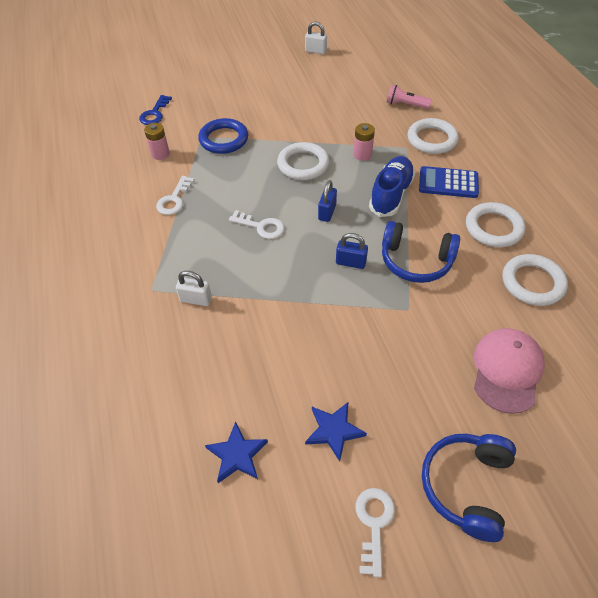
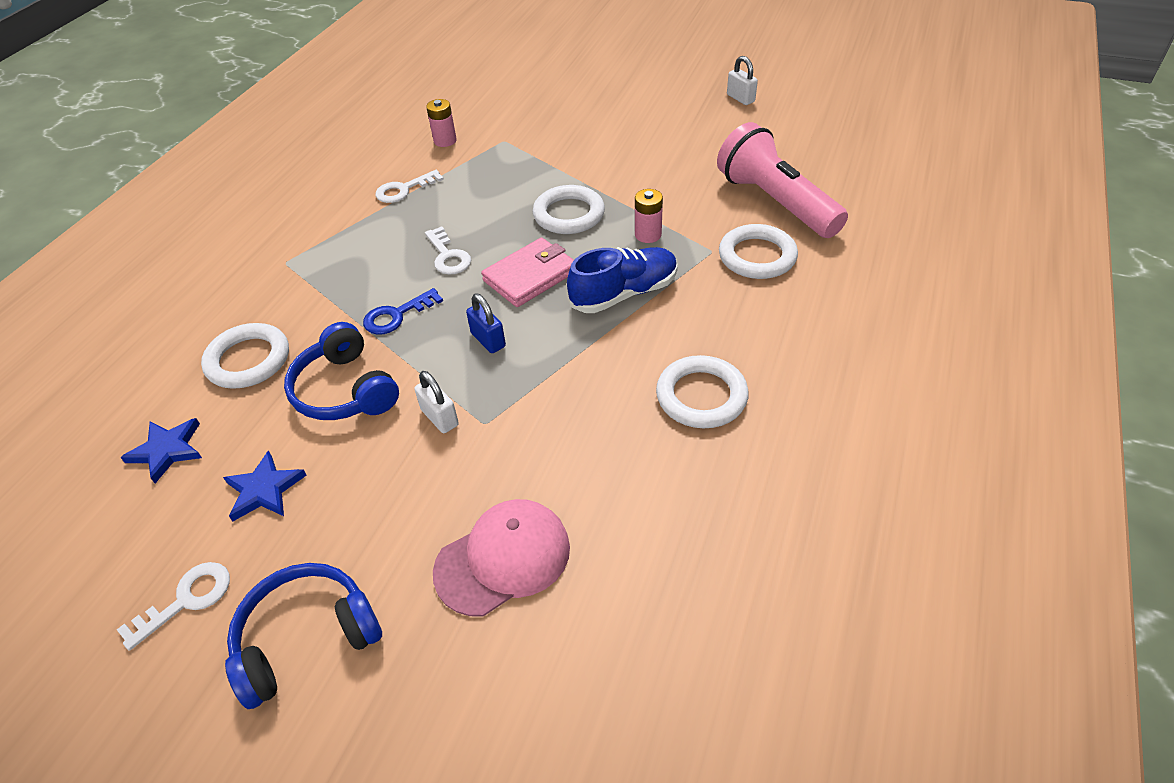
camera: 40 degrees right, 5 degrees down
(154, 114) = (487, 99): blue key -> blue key (396, 316)
(196, 299) = (307, 292): white padlock -> white padlock (440, 418)
(224, 139) = (521, 152): blue ring -> none
(327, 212) = (530, 276): blue padlock -> pink wallet
(406, 105) = (775, 202): pink flashlight -> pink flashlight, size x2.14
(415, 261) = (558, 379): blue headphones -> blue headphones (345, 390)
(448, 183) = (711, 315): blue calculator -> none
(532, 283) = (666, 486): white ring -> white ring (248, 360)

